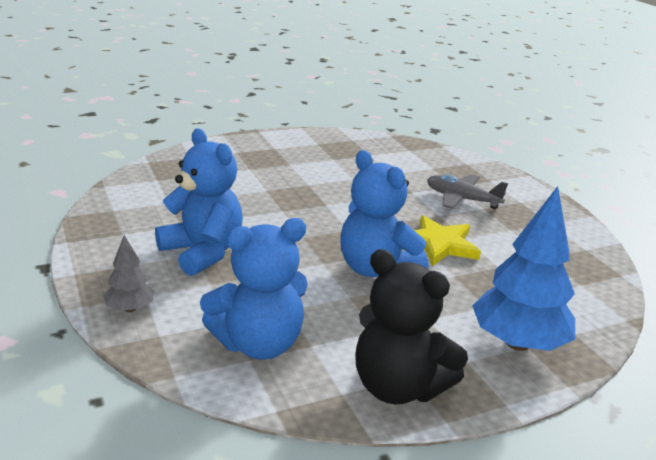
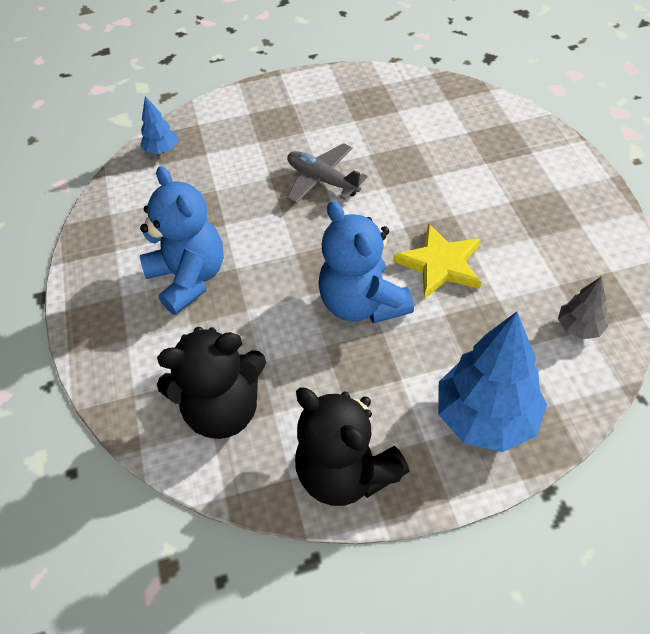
camera: 15 degrees right, 25 degrees up
(130, 308) = (111, 358): grey tree -> grey tree (579, 327)
(158, 171) = (162, 150): none -> blue tree
(258, 344) = (223, 409): blue teddy bear -> black teddy bear
(462, 199) = (487, 187): grey plane -> grey plane (322, 180)

